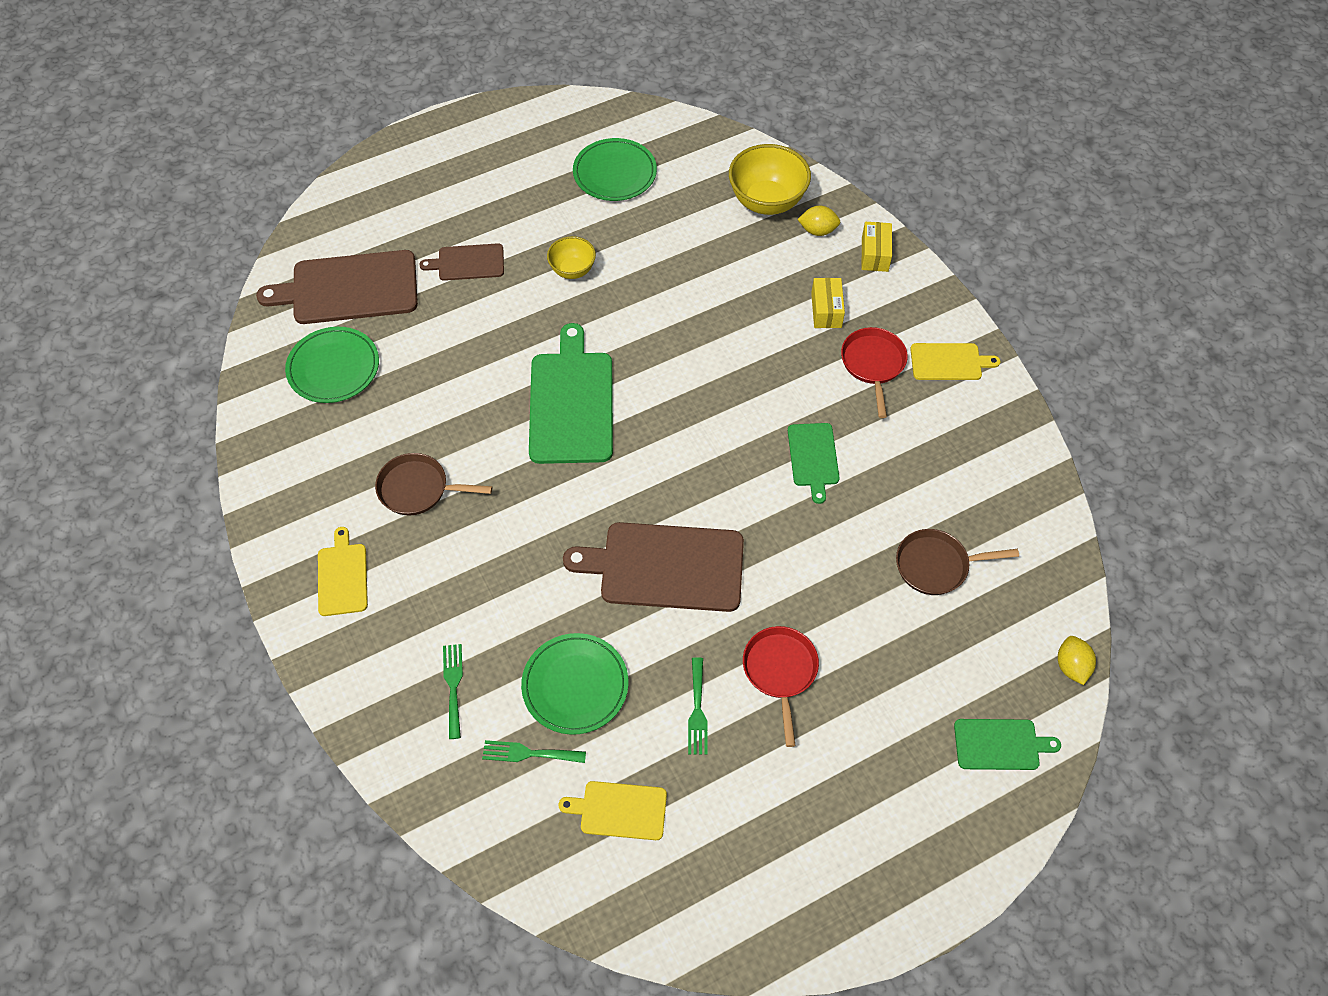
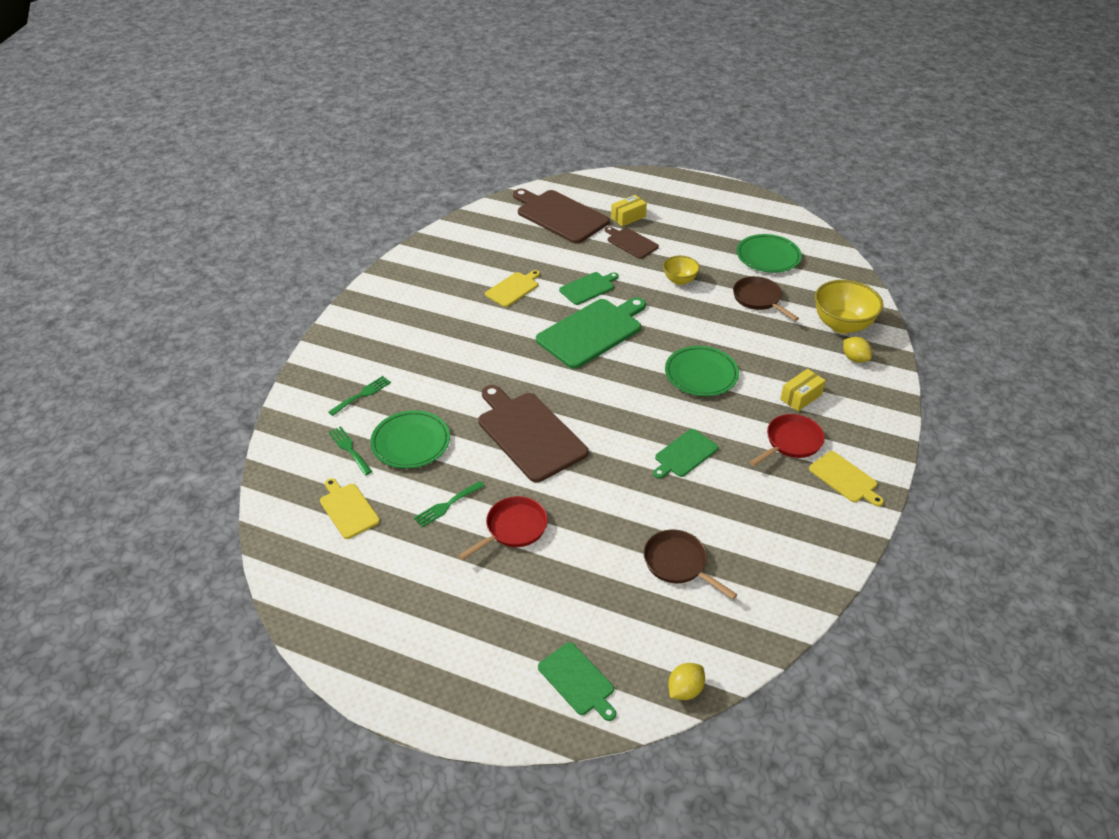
camera: 50 degrees right, 15 degrees down
(333, 368) = (506, 239): green plate -> green plate (701, 374)
(342, 576) = (386, 316): yellow cutting board -> yellow cutting board (513, 288)
(418, 489) = (468, 310): brown pan -> brown pan (758, 299)
(500, 354) = (588, 288): none -> green cutting board
(874, 254) = (876, 394): yellow box -> yellow box (628, 217)

